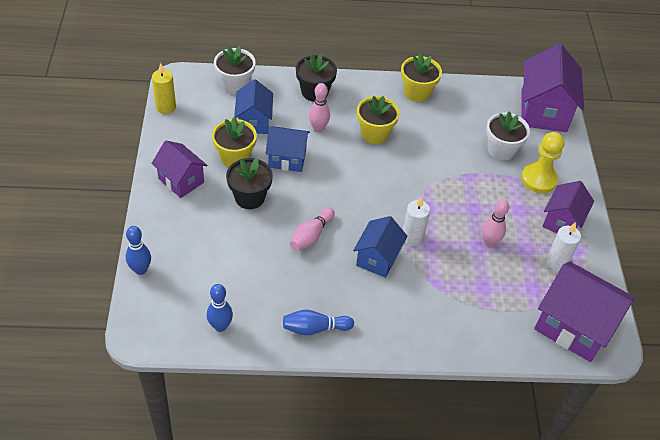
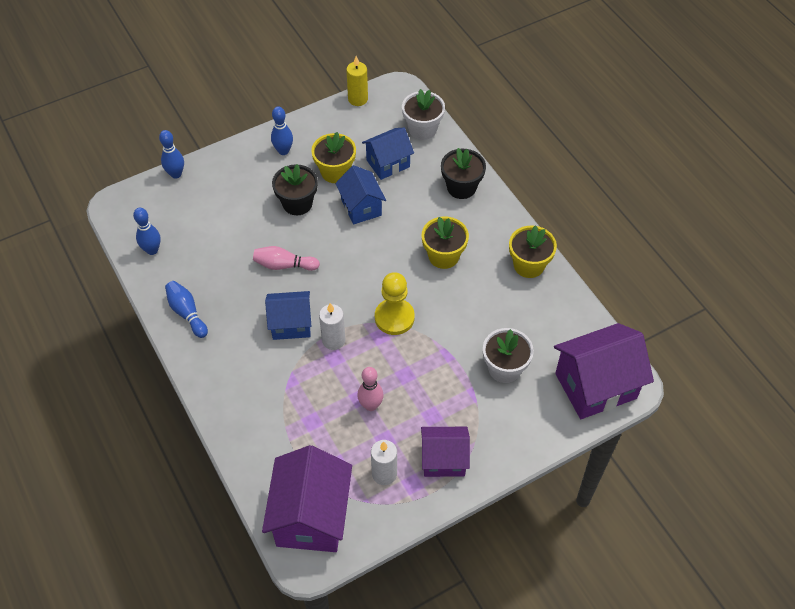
camera: 65 degrees right, 5 degrees up
(181, 180) = (283, 151): purple house -> blue bowling pin
(318, 128) = (416, 211): pink bowling pin -> none
(539, 179) = (488, 417): yellow pawn -> yellow pawn (394, 318)

